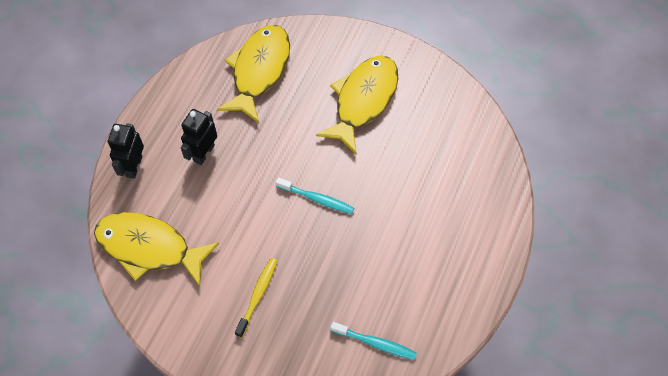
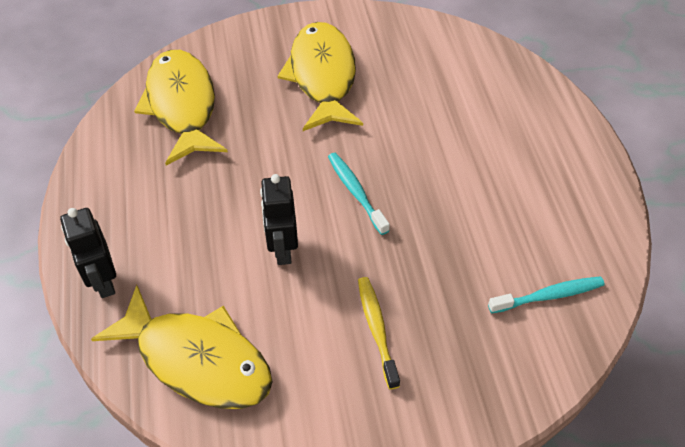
camera: 35 degrees left, 10 degrees down
(149, 247) = (197, 359): yellow fish -> yellow fish turned 135 degrees counterclockwise
(203, 153) = (183, 219): black robot -> black robot (282, 249)
(317, 199) = (356, 192): turquoise toothbrush -> turquoise toothbrush turned 105 degrees counterclockwise

